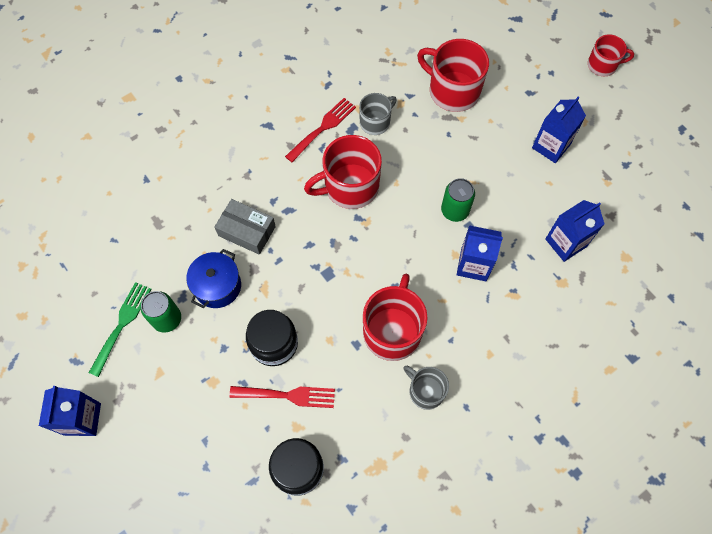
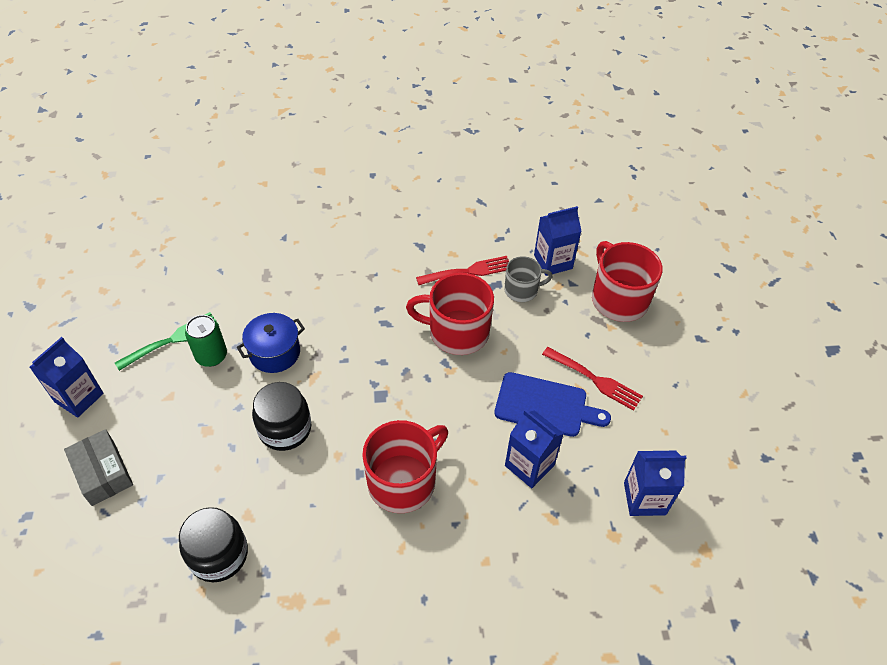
camera: 30 degrees right, 15 degrees down
(247, 231) = (335, 321): grey box -> grey box (103, 473)
(287, 395) = (261, 481): red fork -> red fork (594, 379)
(425, 391) = (394, 558): grey mug -> none
(455, 210) = (545, 405): green can -> blue cutting board
(551, 146) = (690, 398): blue carton -> blue carton (553, 262)
(602, 65) = (799, 350): red mug -> none

